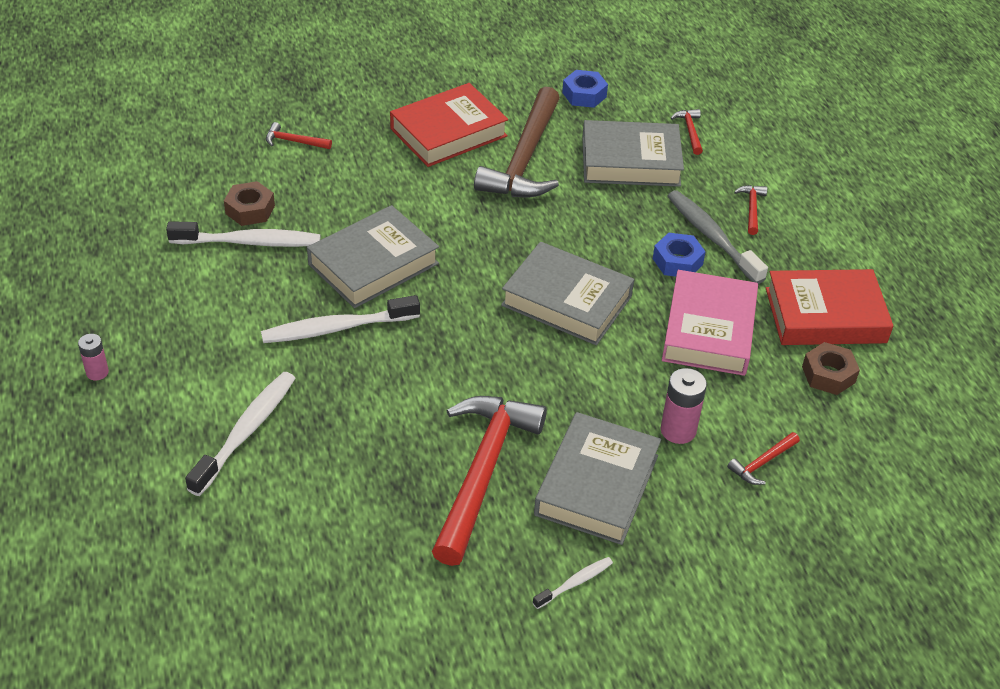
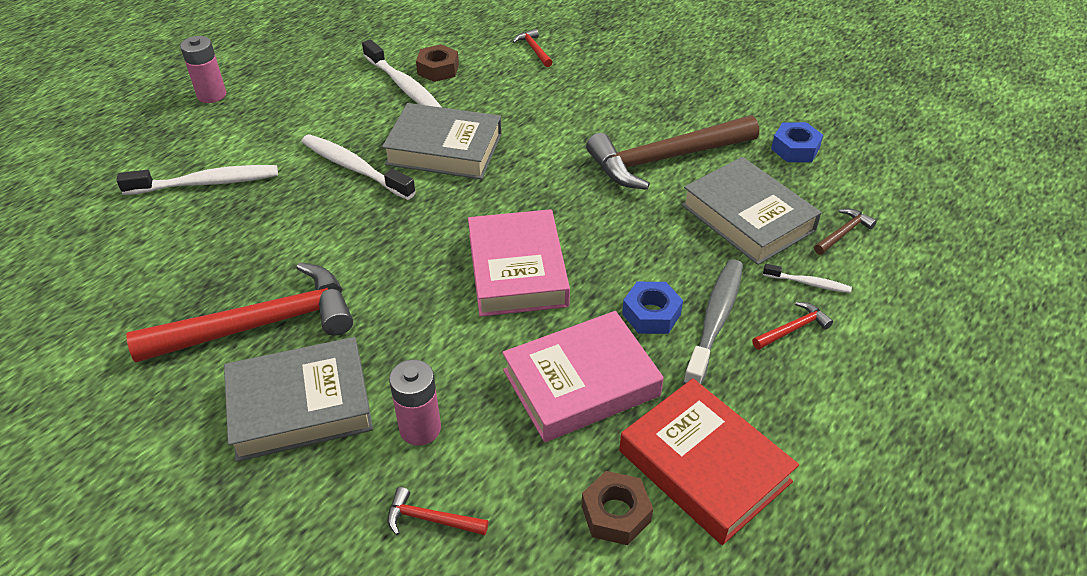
camera: 55 degrees right, 0 degrees up
(97, 372) = (211, 95): pink battery -> pink battery, size x1.60
(448, 132) = (642, 107): red book -> none
(567, 300) = (517, 270): grey book -> pink book
(575, 583) = (166, 451): white toothbrush -> white toothbrush (808, 283)
(690, 131) = (843, 233): red hammer -> brown hammer

